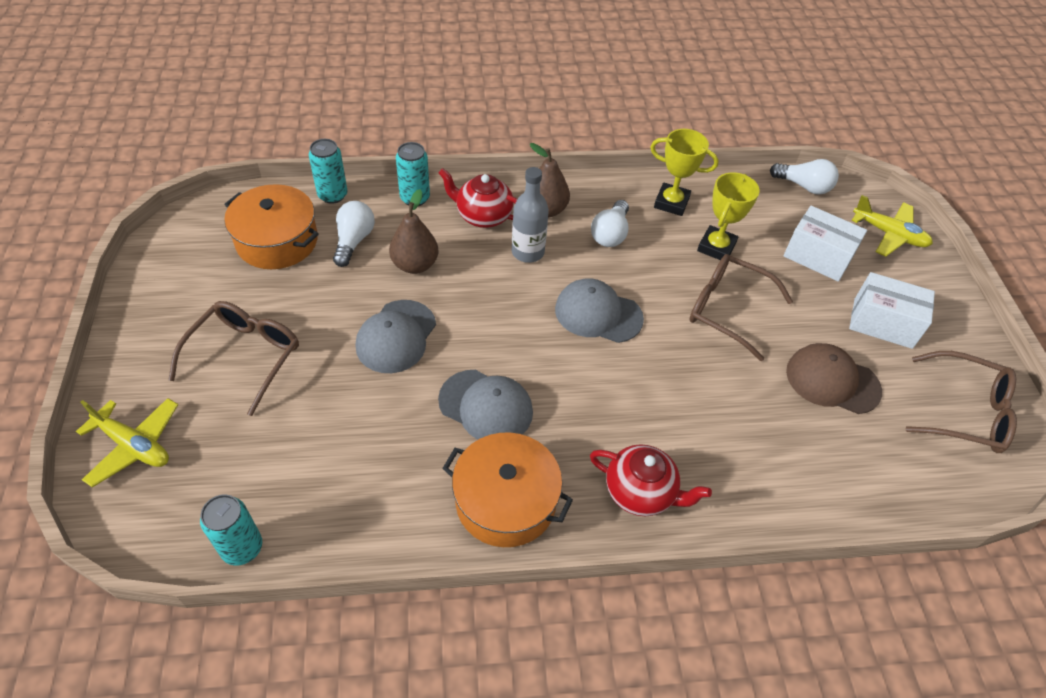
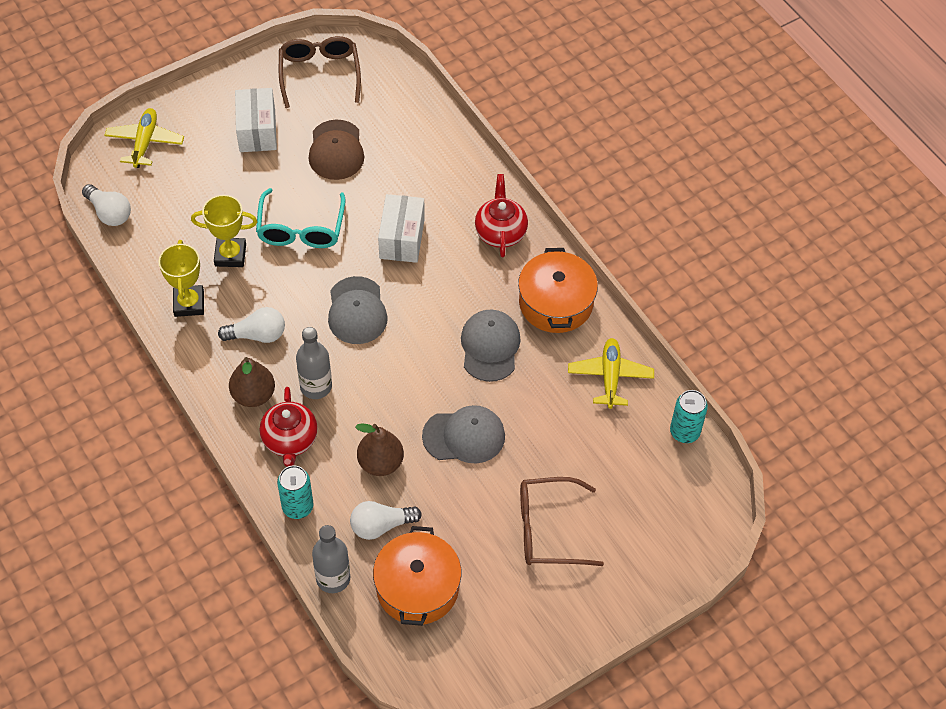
camera: 115 degrees left, 5 degrees up
(134, 446) = (664, 549): yellow plane -> yellow plane (610, 376)
(332, 195) = (333, 578): turquoise can -> grey bottle
(727, 309) = (301, 229): brown glasses -> turquoise glasses
(803, 186) = (109, 213): white light bulb -> white light bulb turned 135 degrees clockwise
(817, 257) = (202, 184): white box -> white box (402, 239)

